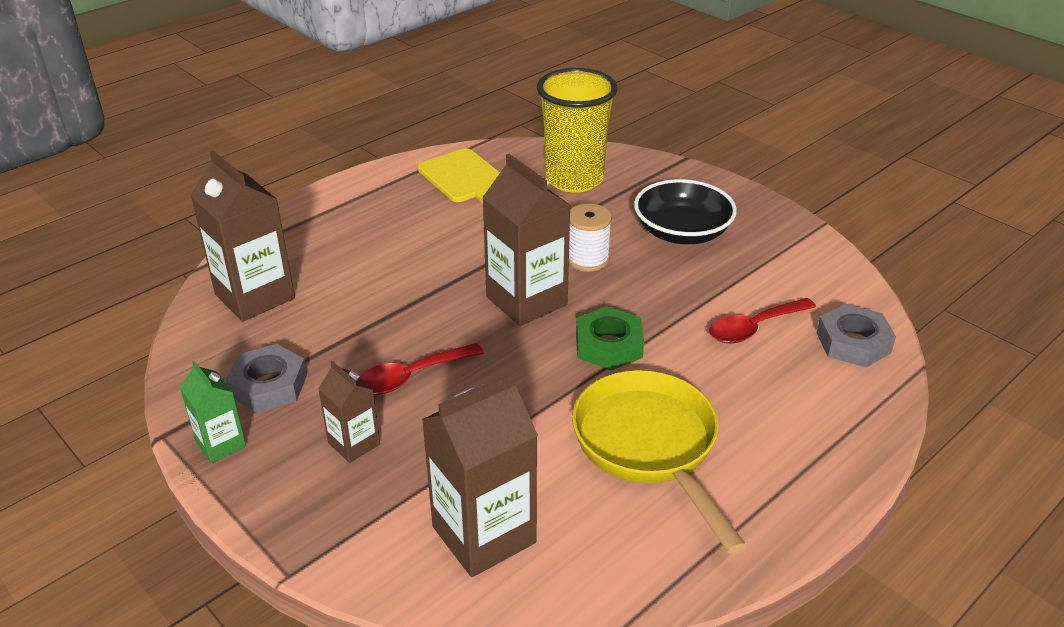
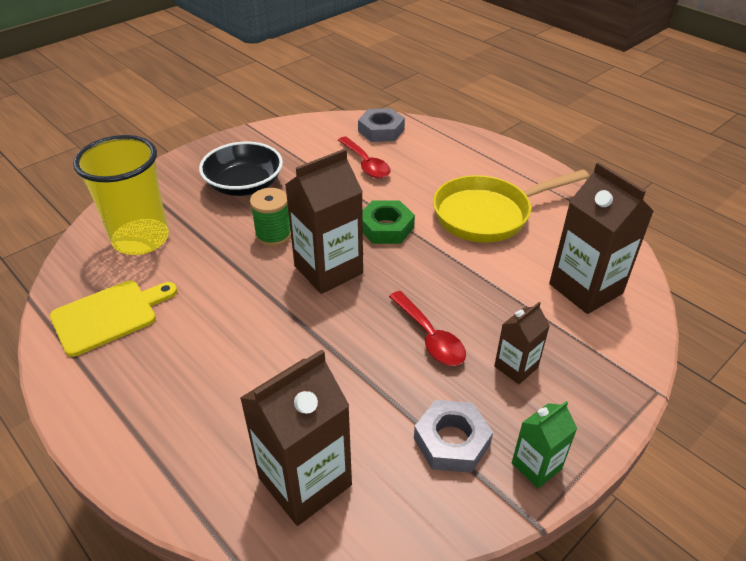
camera: 90 degrees left, 5 degrees up
(587, 259) = (273, 235): white spool -> green spool

